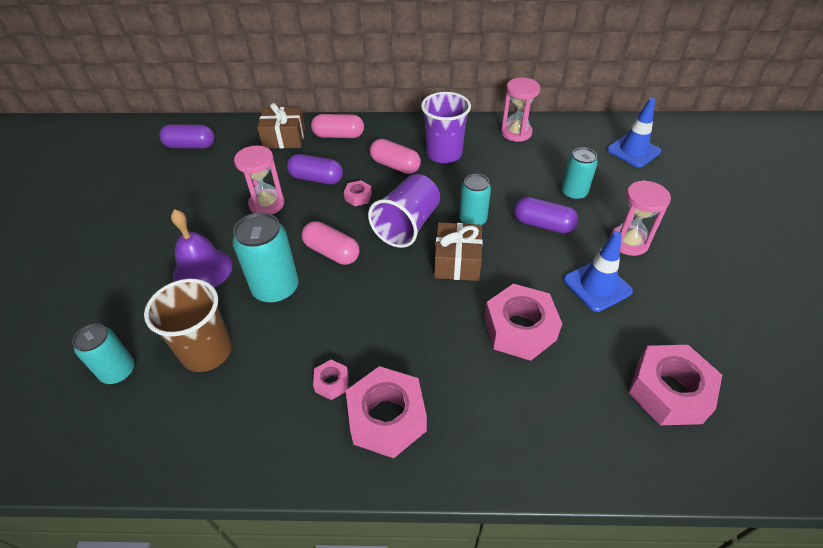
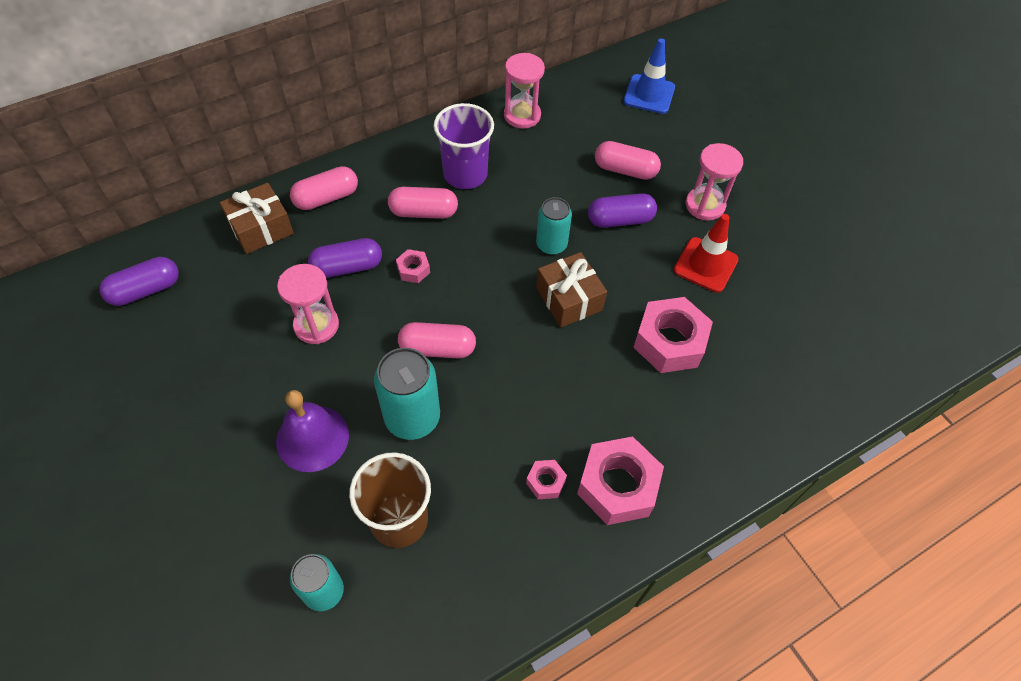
camera: 35 degrees left, 10 degrees up
(407, 225) = (491, 281): purple cup -> none
(573, 193) = (625, 170): turquoise can -> pink capsule
(597, 285) = (705, 265): blue traffic cone -> red traffic cone
(668, 391) = (814, 339): pink nut -> none

